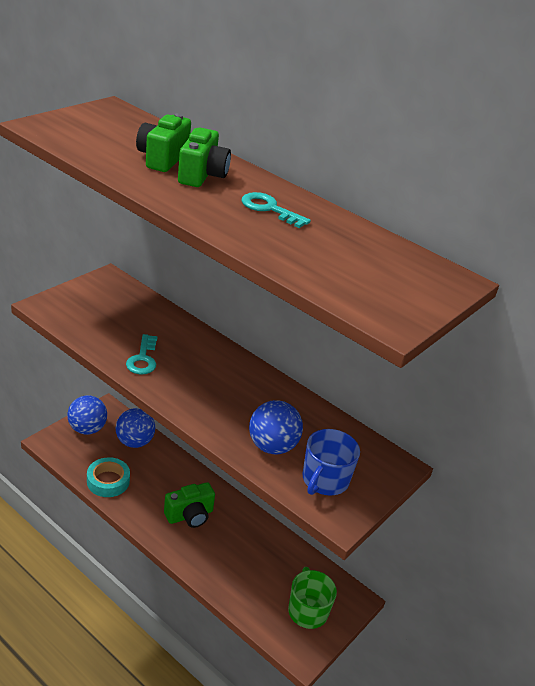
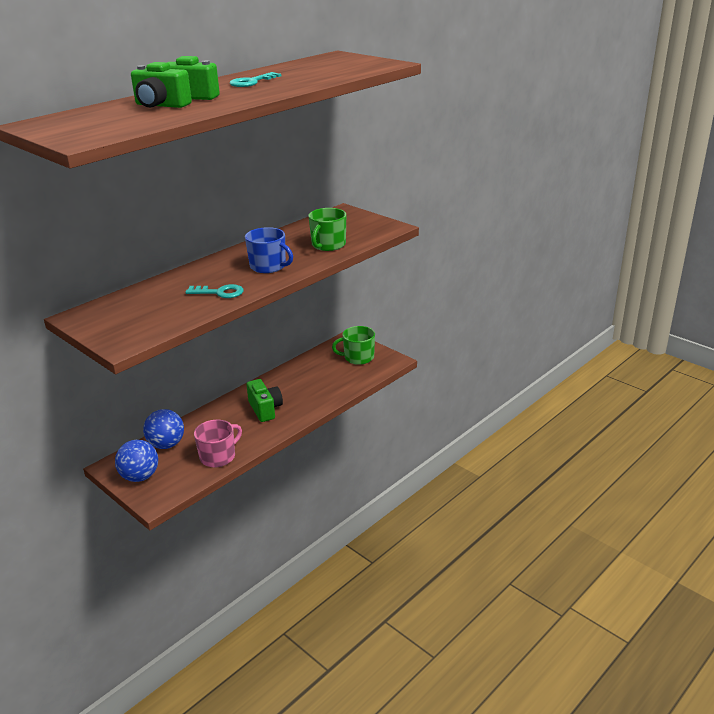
camera: 80 degrees left, 5 degrees down
(108, 481) = (218, 456): turquoise tape -> pink mug
(272, 446) = (328, 245): blue ball -> green mug
(324, 480) = (359, 230): blue mug -> blue mug (268, 266)

